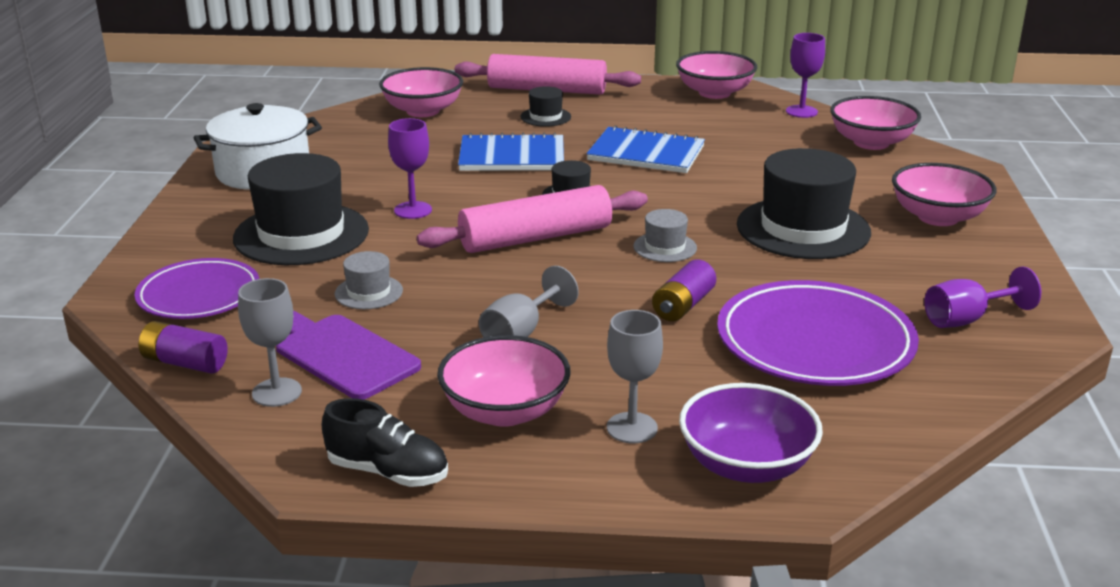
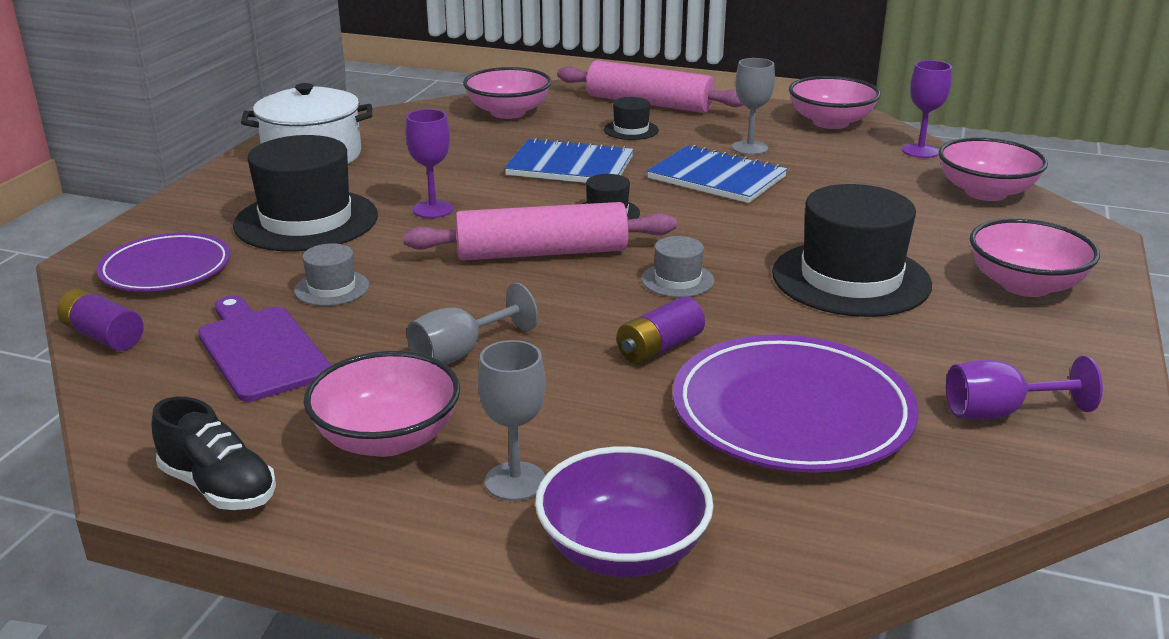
camera: 15 degrees right, 0 degrees up
(277, 392) = (168, 380): grey goblet -> grey goblet (750, 148)

